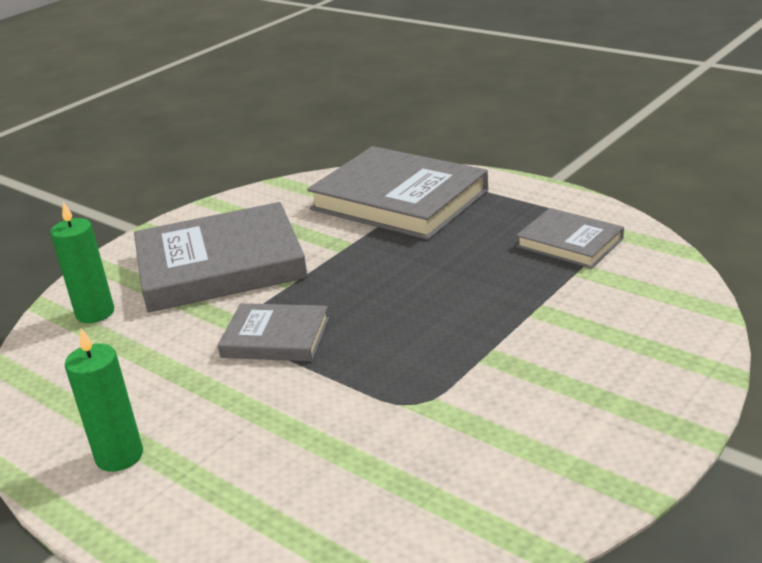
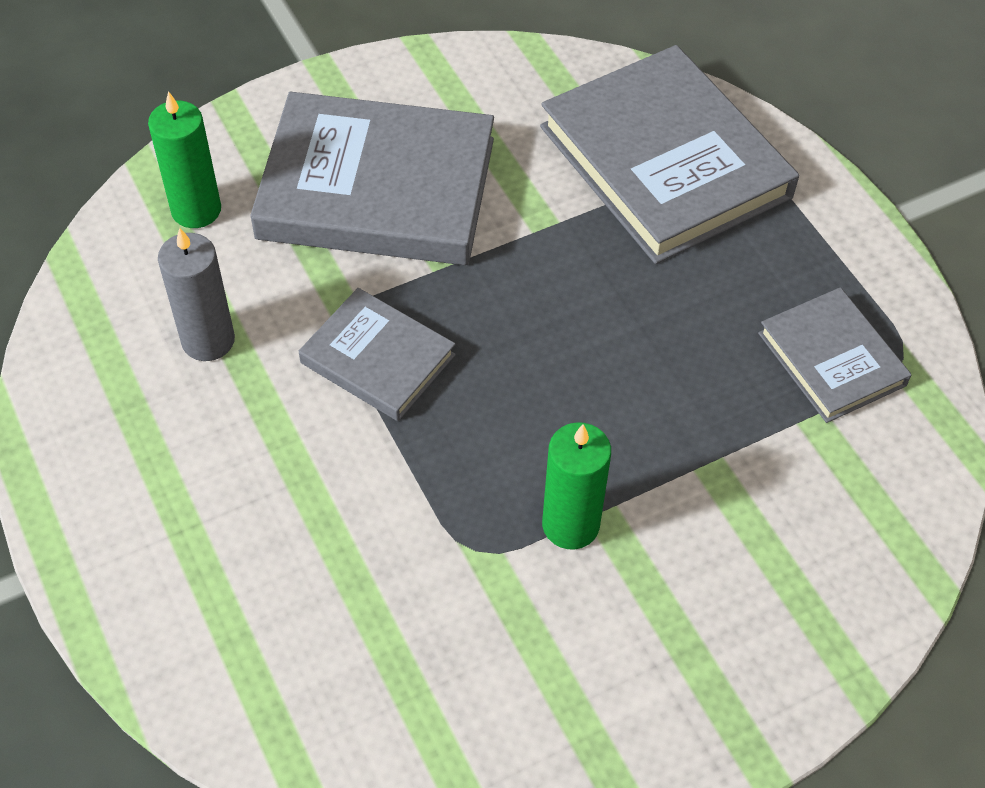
camera: 20 degrees right, 25 degrees up
(119, 456) = (128, 469): green candle -> green candle (570, 525)
(143, 370) = (208, 340): none -> grey candle

